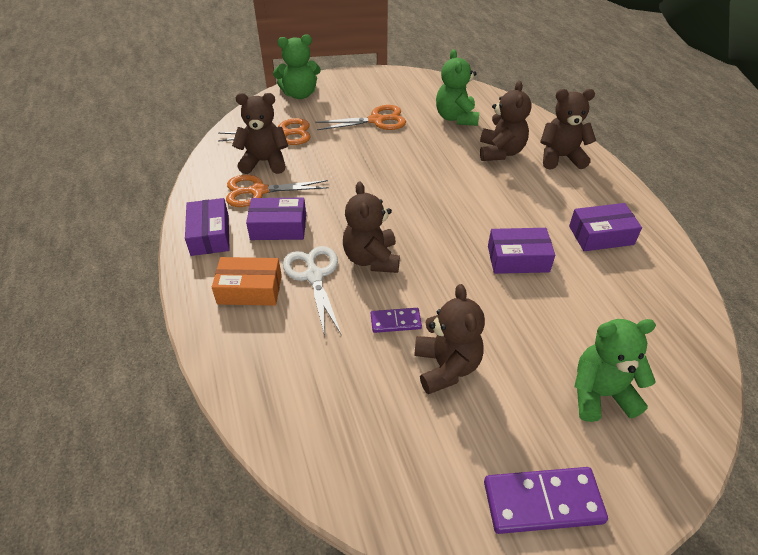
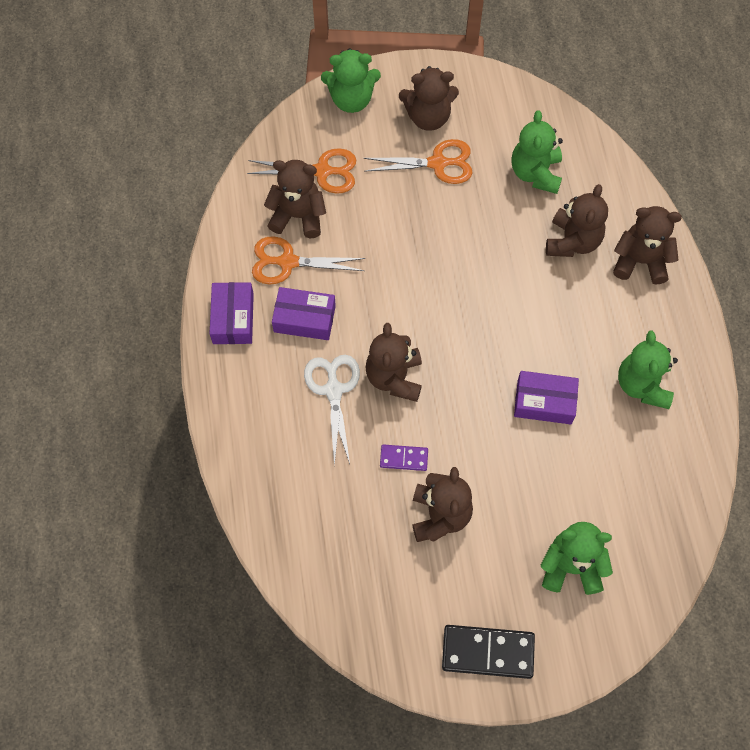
camera: 10 degrees right, 20 degrees up
(250, 289) = (269, 397): orange box -> none
(362, 97) = (428, 117): none -> brown teddy bear
(542, 502) = (487, 652): purple domino -> black domino
(601, 235) = (642, 385): purple box -> green teddy bear

